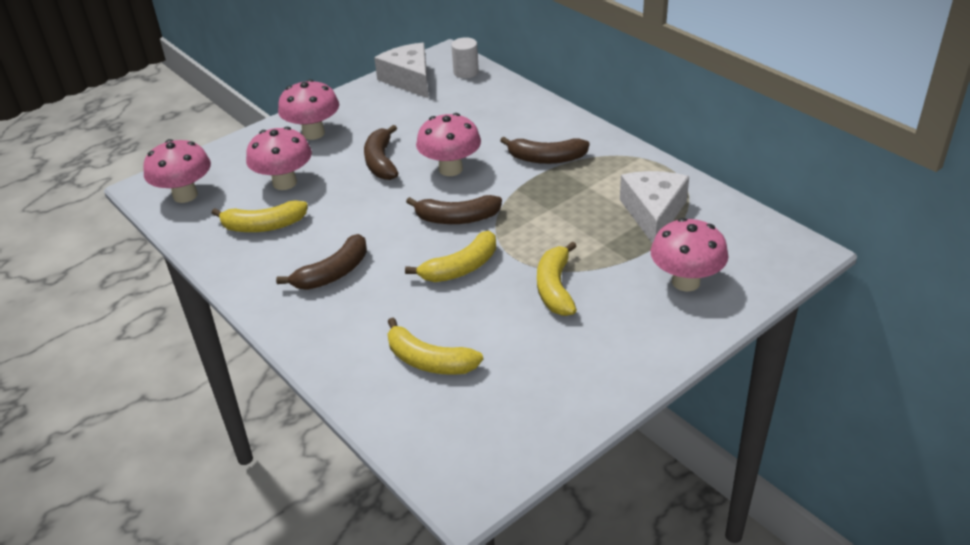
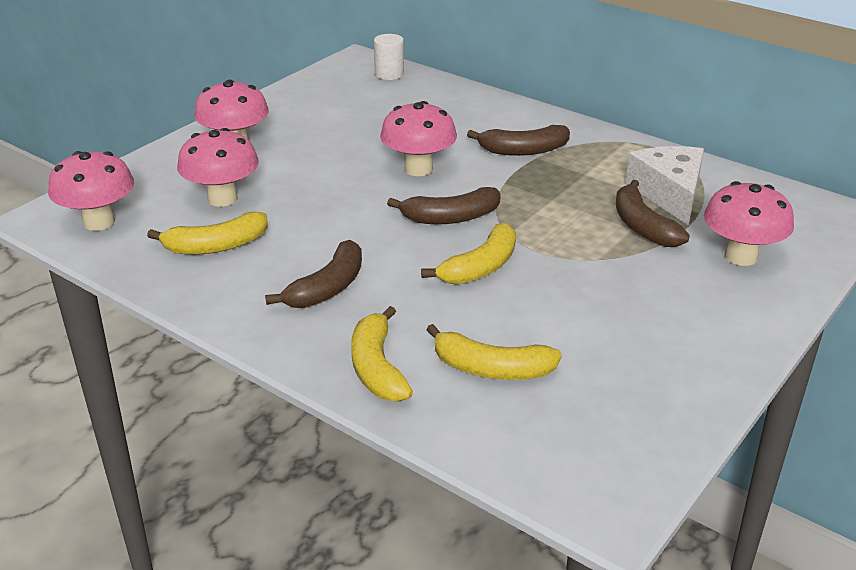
camera: 15 degrees left, 5 degrees down
(381, 162) = (332, 168): brown banana -> brown banana (642, 226)
(409, 79) = (326, 85): white cheese -> none
(555, 288) = (600, 277): yellow banana -> yellow banana (377, 368)

